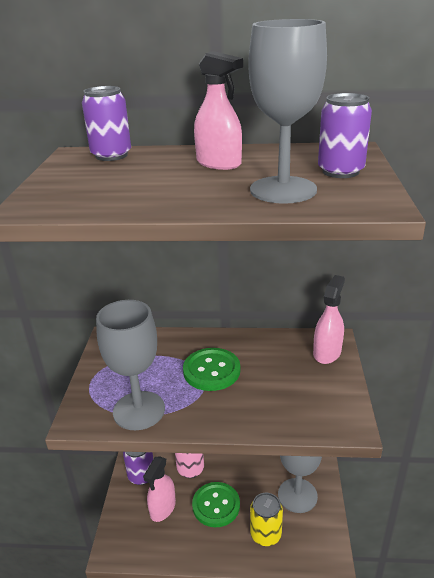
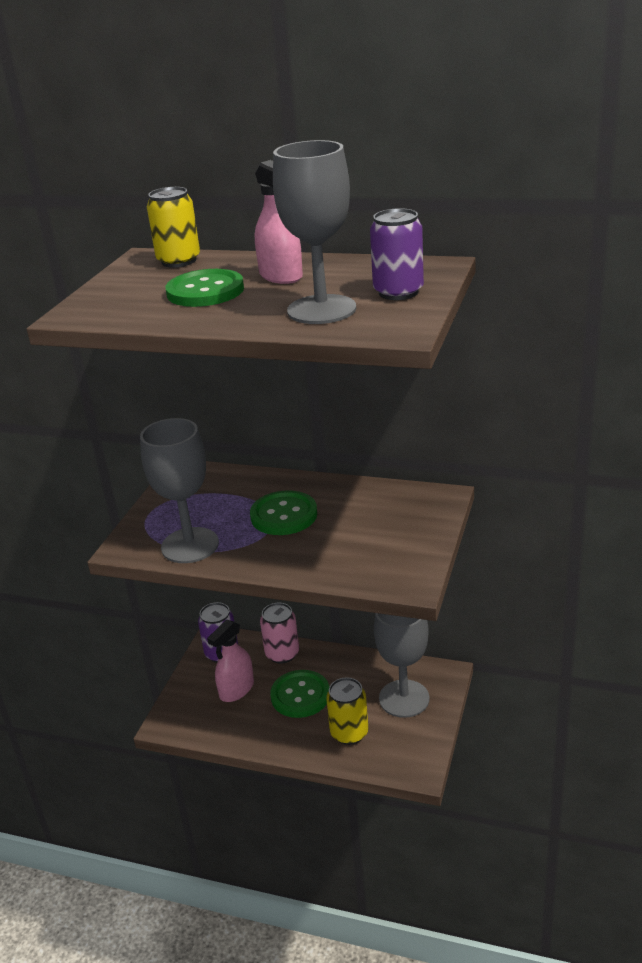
camera: 15 degrees right, 0 degrees up
(111, 155) = (179, 261): purple can -> yellow can
(155, 179) = (205, 291): none -> green button
(327, 353) = (427, 509): pink spray bottle -> none

